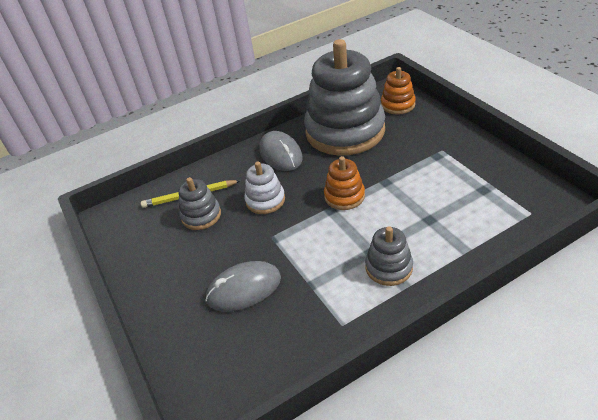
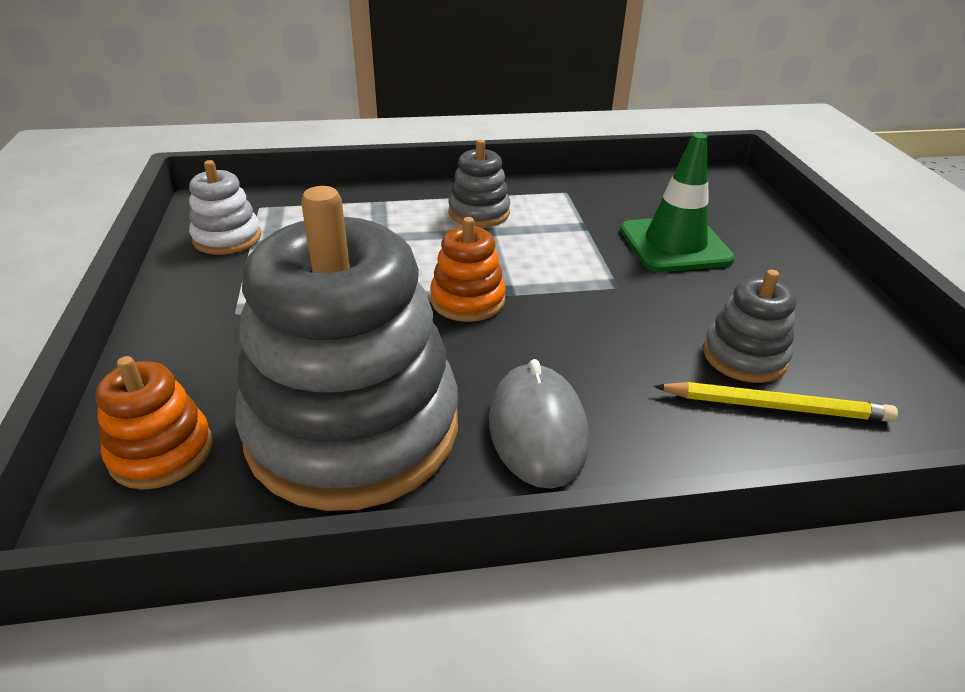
camera: 165 degrees left, 5 degrees down
(244, 289) = (675, 245): grey mouse -> green traffic cone
(265, 200) = (610, 341): white stacking toy -> white stacking toy (227, 238)

